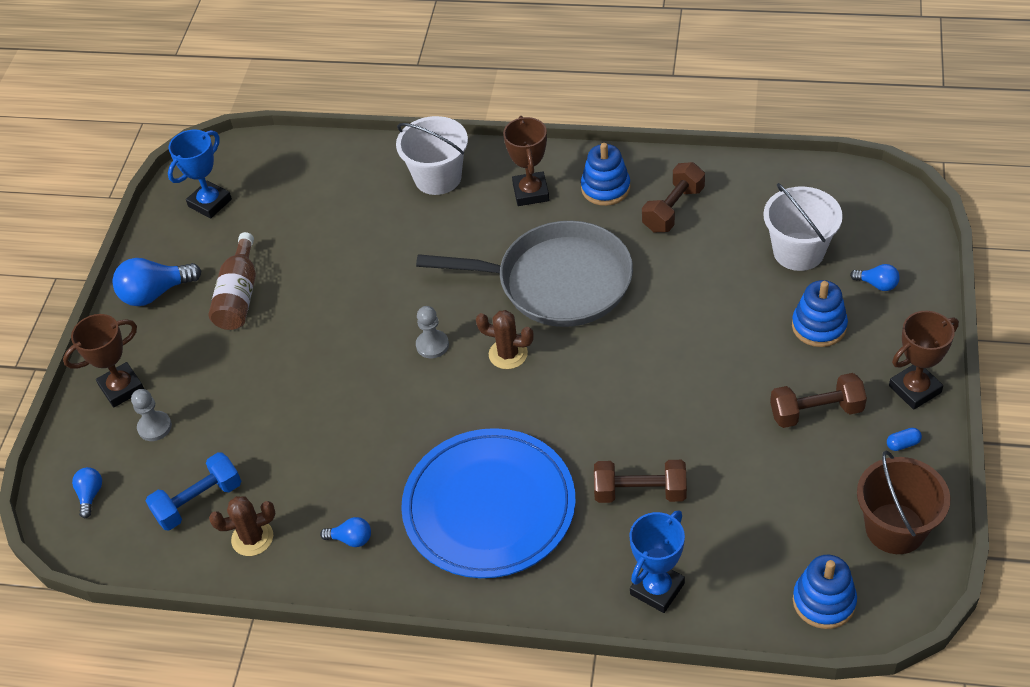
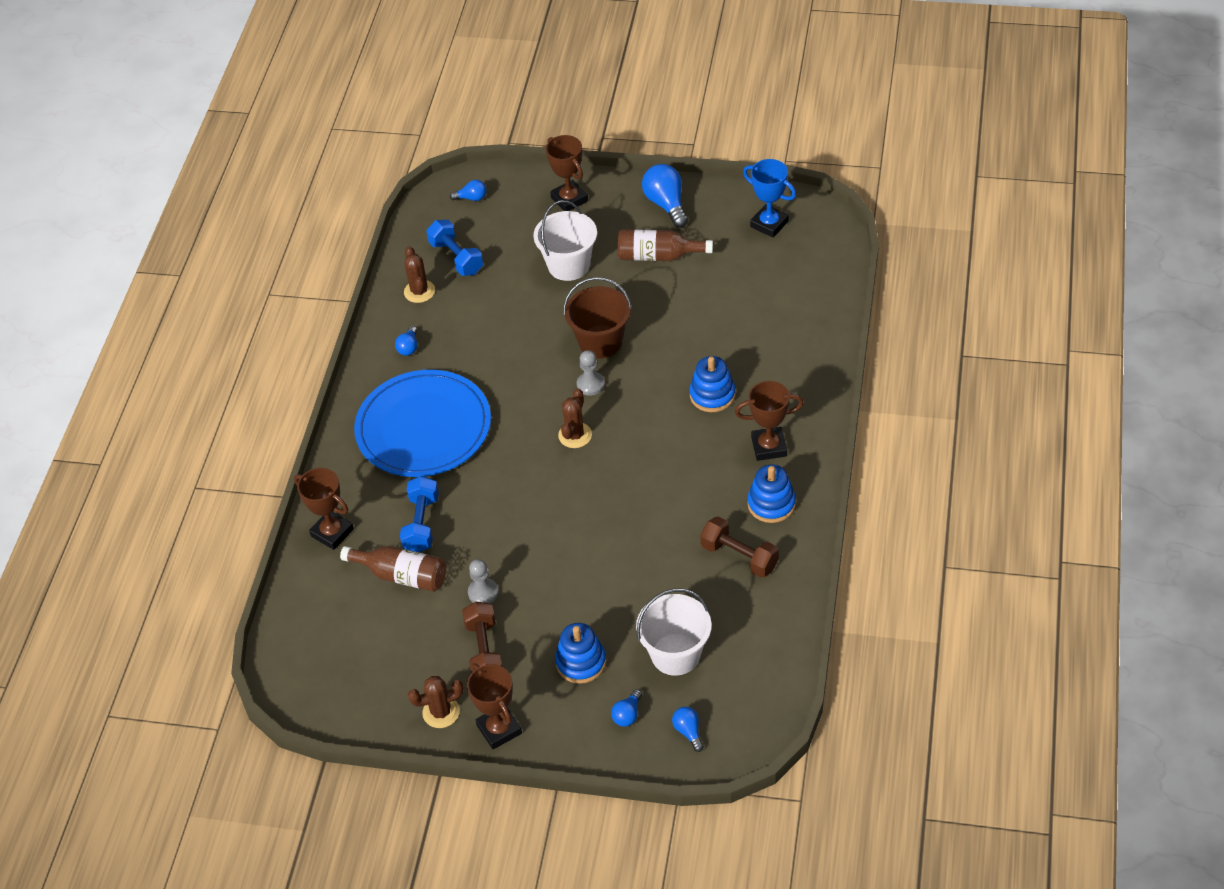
camera: 90 degrees right, 0 degrees up
(154, 427) = (529, 224): grey pawn -> grey pawn (483, 592)
(438, 178) = (792, 377): white bucket -> white bucket (569, 265)
(558, 282) = (654, 468): grey pan -> none
(640, 492) = (421, 524): brown dumbbell -> blue dumbbell
(657, 589) = (332, 532): blue trophy -> brown trophy
(718, 504) = (402, 575): none -> brown bottle
(824, 601) = (301, 639): blue stacking toy -> blue stacking toy (712, 395)
(888, 237) = (688, 731): none -> blue light bulb
(895, 528) = (358, 696): brown bucket -> brown bucket (600, 342)
(903, 444) = (441, 712): blue capsule -> brown cactus

